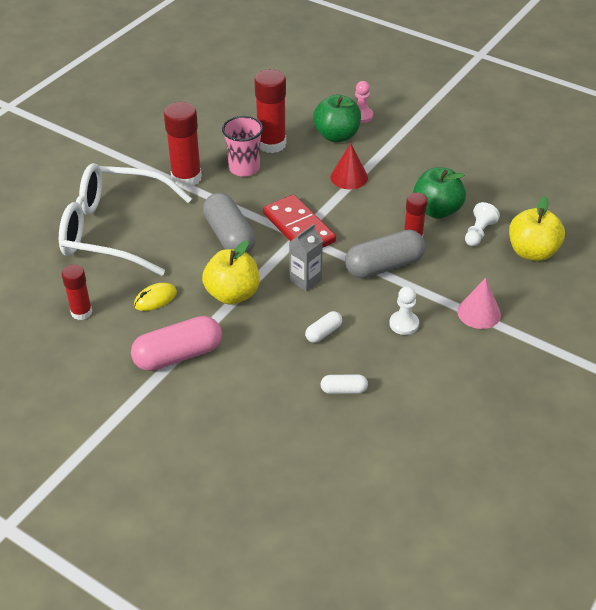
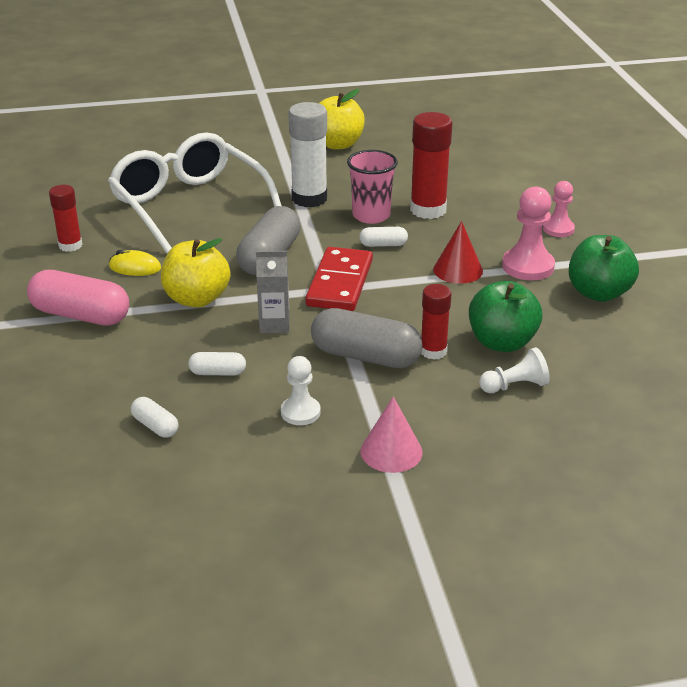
camera: 45 degrees right, 10 degrees down
(186, 178) = (309, 198): red glue stick -> white glue stick
(283, 185) = (383, 245): none -> white capsule
(336, 136) = (504, 233): green apple -> green apple (598, 293)
(381, 152) = (528, 266): none -> pink pawn
(532, 252) = (547, 437): yellow apple -> yellow apple (338, 144)

